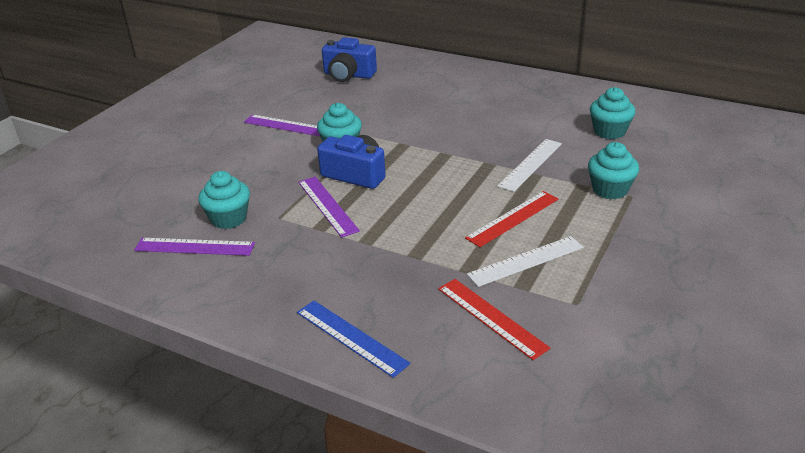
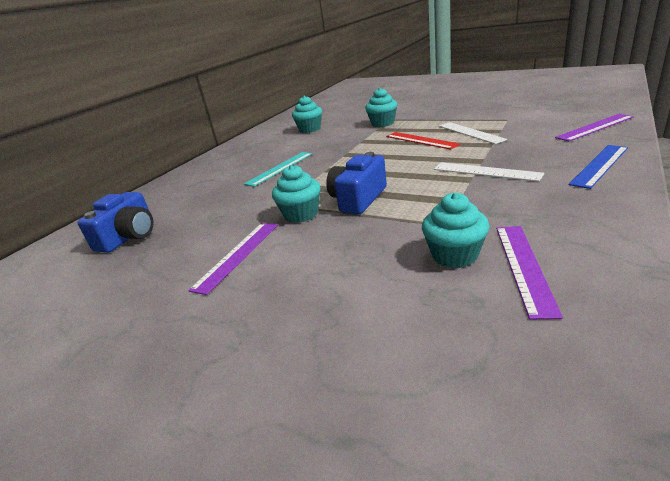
camera: 85 degrees left, 5 degrees down
(327, 206) = (416, 203): purple ruler -> purple ruler (595, 127)
(464, 124) = (280, 168): none -> turquoise ruler
(491, 317) = (537, 133): red ruler -> none
(530, 164) = (349, 143): white ruler -> white ruler (486, 171)

